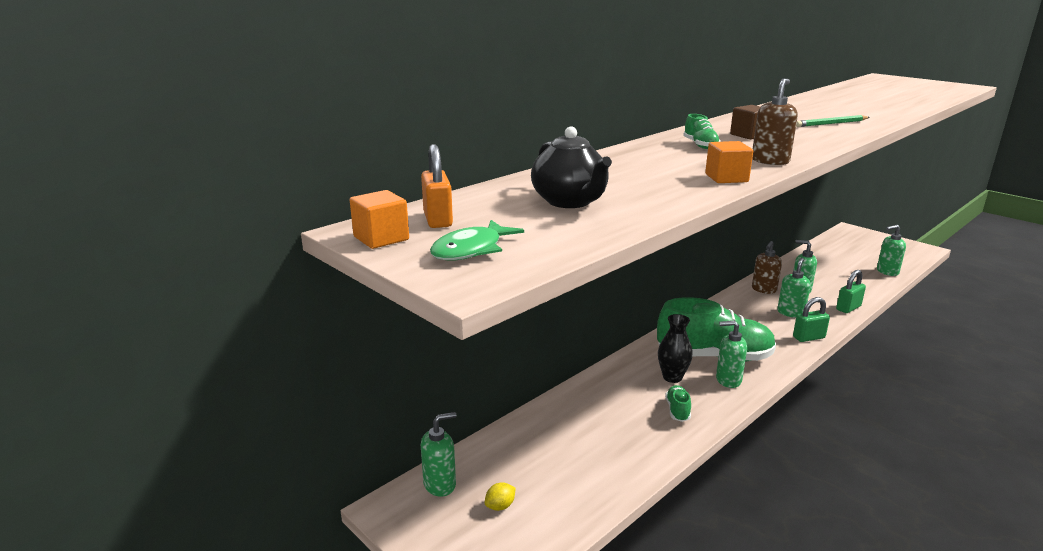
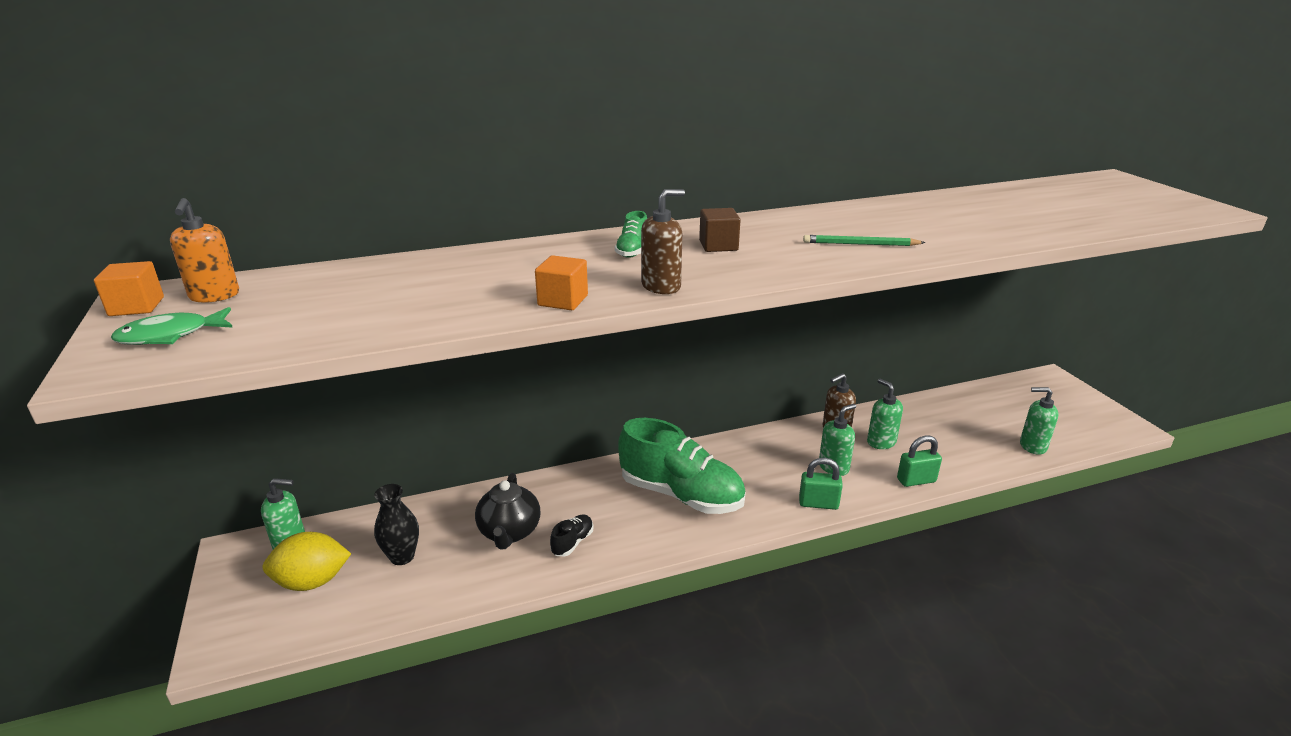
camera: 25 degrees right, 5 degrees up
(438, 219) = (214, 296): orange padlock -> orange soap dispenser
(500, 506) = (312, 581): yellow lemon -> yellow lemon, size x2.19
(570, 201) = (356, 299): black teapot -> black teapot (509, 532)
(672, 377) = (609, 505): black vase -> black vase (402, 557)
(677, 410) = (572, 542): green shoe -> black shoe
(728, 380) = (664, 526): green soap dispenser -> none

